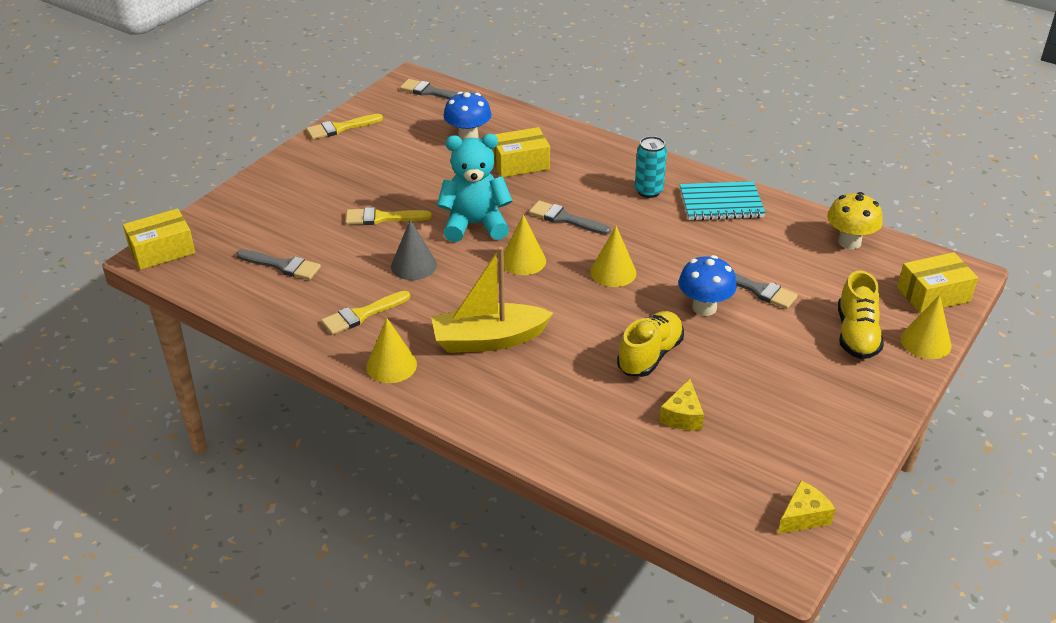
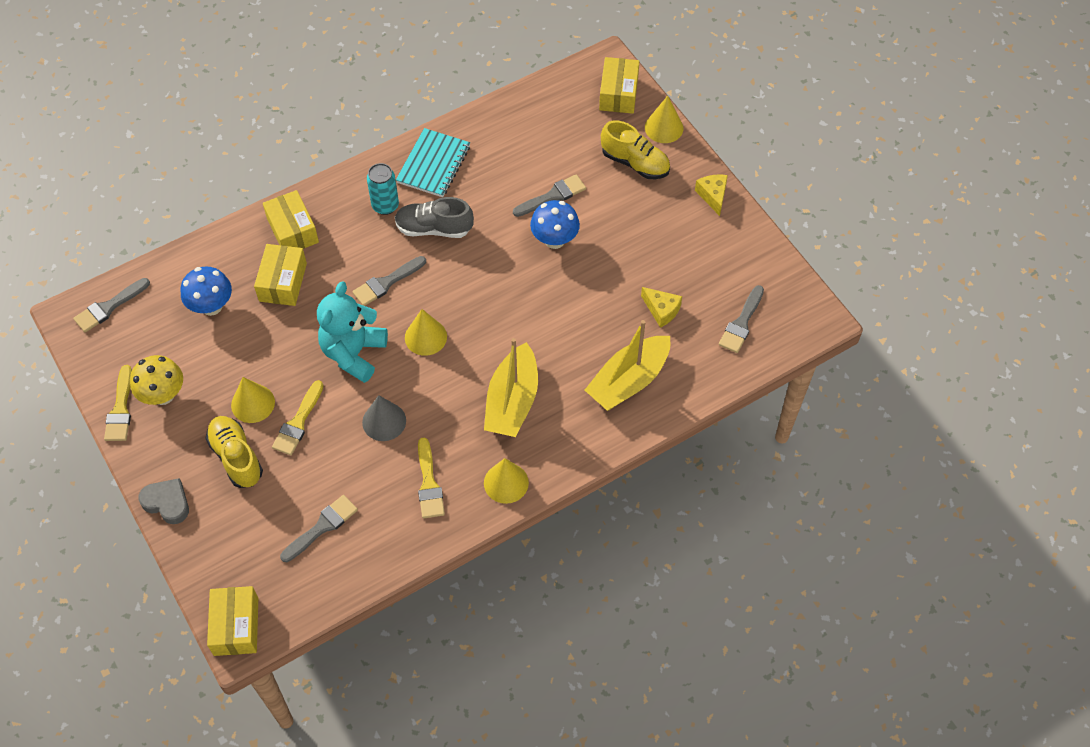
camera: 65 degrees left, 20 degrees up
(265, 178) = (167, 503): none -> grey heart
(571, 417) = (628, 381): none -> yellow boat
(577, 151) = (292, 230): none -> yellow box
(613, 272) = (477, 280): yellow cone -> yellow cone (253, 403)
(649, 227) = (434, 228): none -> grey shoe
(650, 355) = (589, 301): yellow shoe -> yellow shoe (236, 457)
(719, 490) = (741, 323): none -> grey brush
(803, 516) = (785, 287): yellow cheese -> yellow cheese (713, 196)
(849, 242) = (532, 108): yellow mushroom -> yellow mushroom (163, 395)

